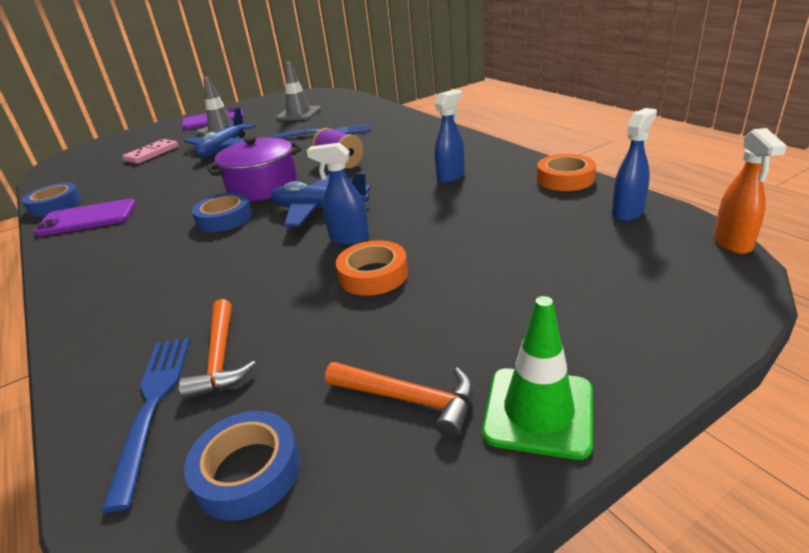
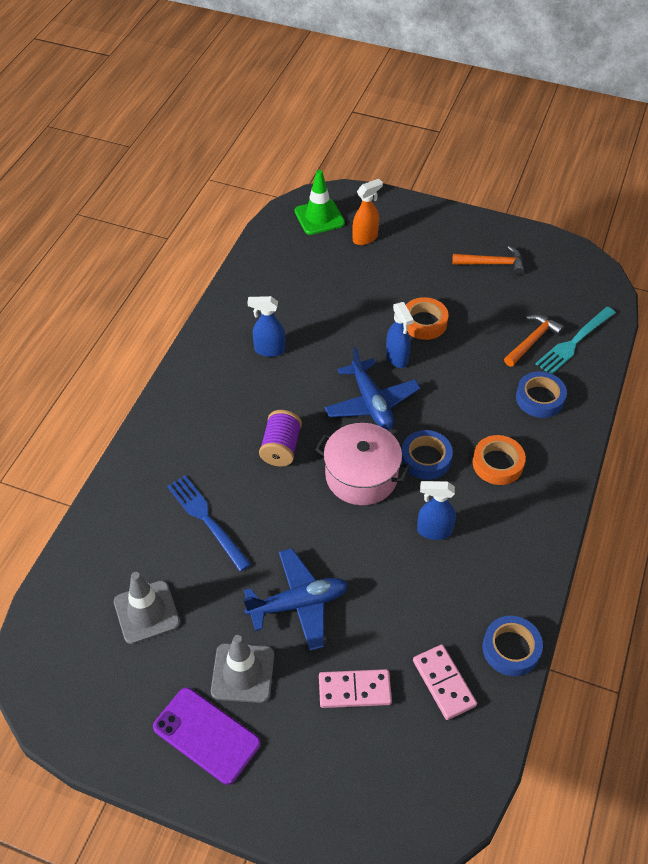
camera: 130 degrees left, 20 degrees up
(87, 218) = (503, 578): purple phone -> none
(96, 178) = (443, 683): none -> pink domino
(153, 404) = (574, 342): blue fork -> turquoise fork
(248, 471) = (563, 288): blue tape -> blue tape (540, 398)
(262, 187) = (361, 476): purple pot -> pink pot
(409, 399) = (492, 264): orange hammer -> orange hammer turned 105 degrees clockwise
(538, 412) = (465, 228): green traffic cone -> green traffic cone (319, 217)
(565, 179) = (240, 284): orange tape -> orange tape (497, 463)
(627, 213) = (278, 243): blue spray bottle -> blue spray bottle (434, 531)
(732, 243) = (292, 200): orange spray bottle -> orange spray bottle (365, 238)

